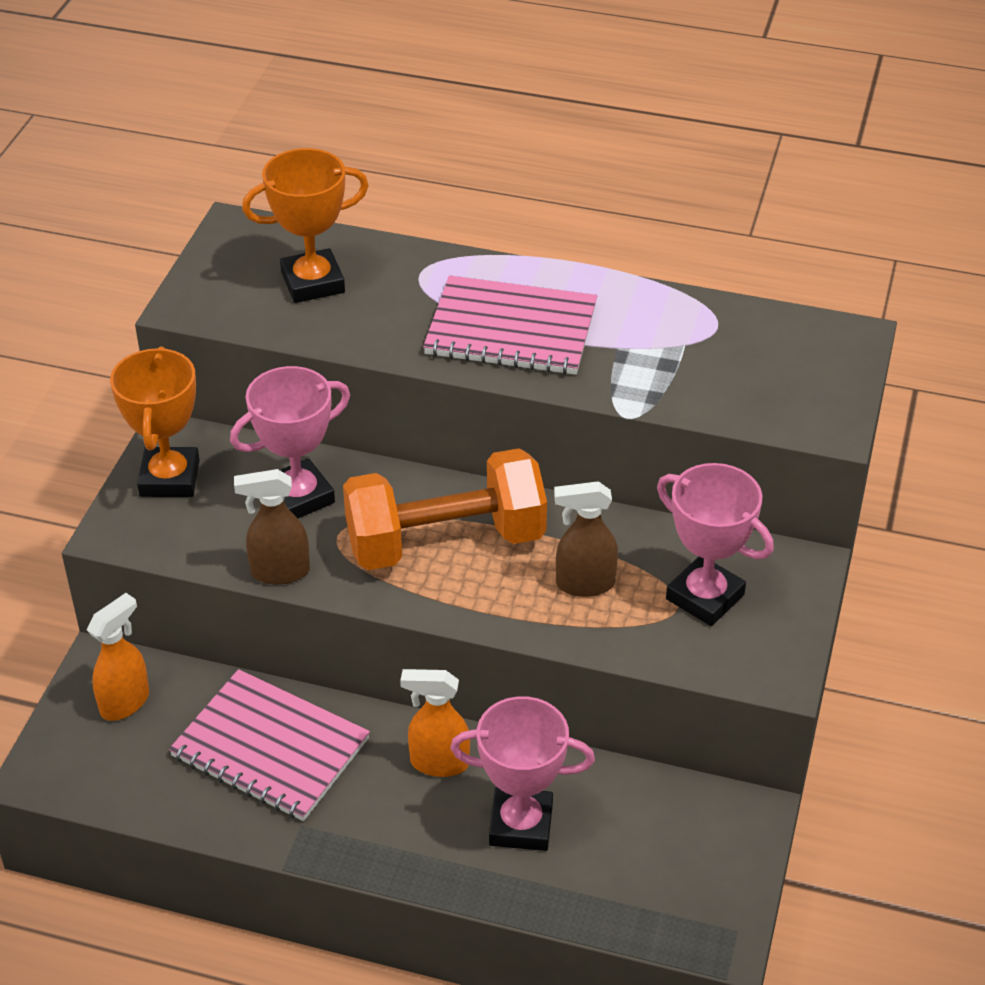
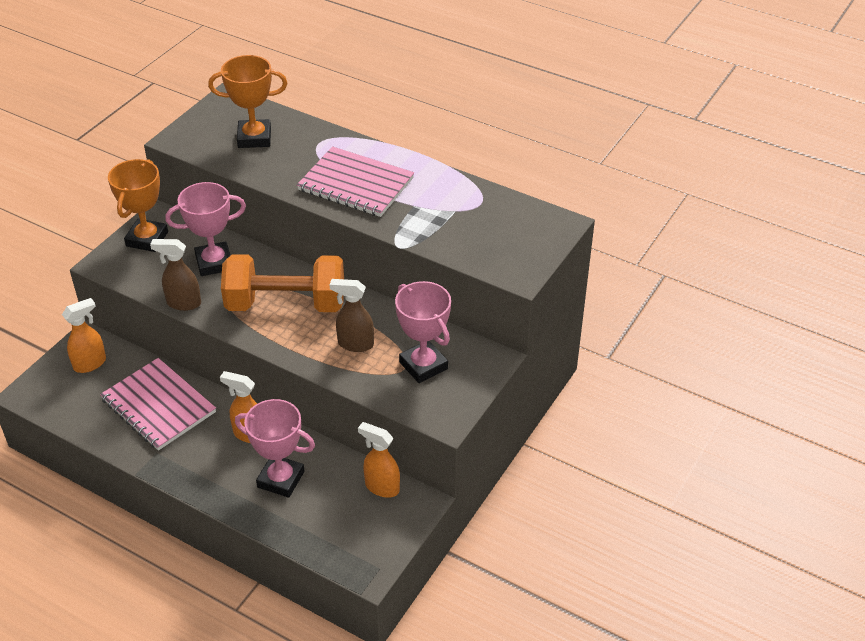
camera: 15 degrees right, 0 degrees up
(682, 802) = (381, 487): none -> orange spray bottle

